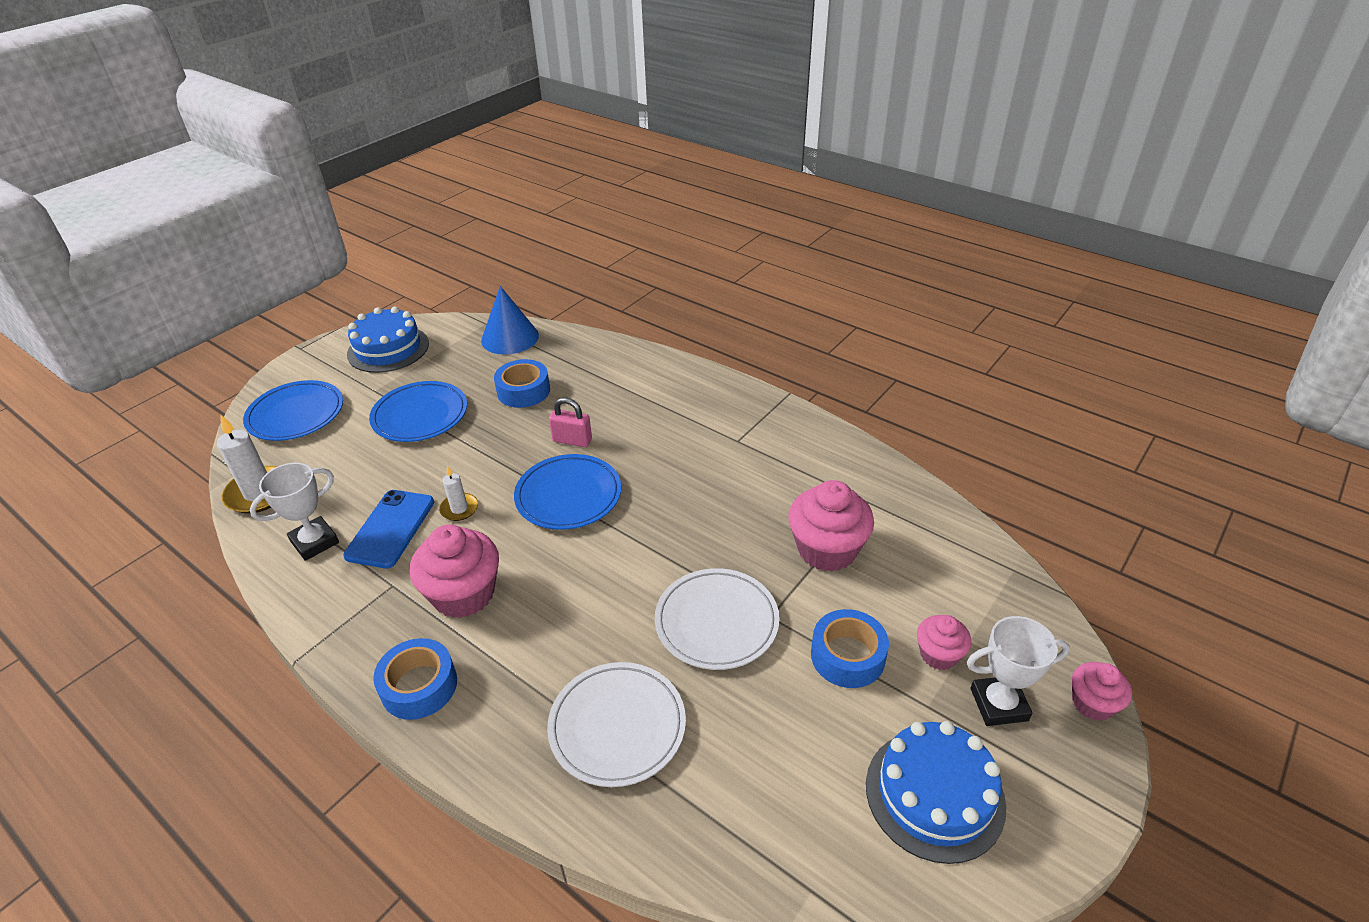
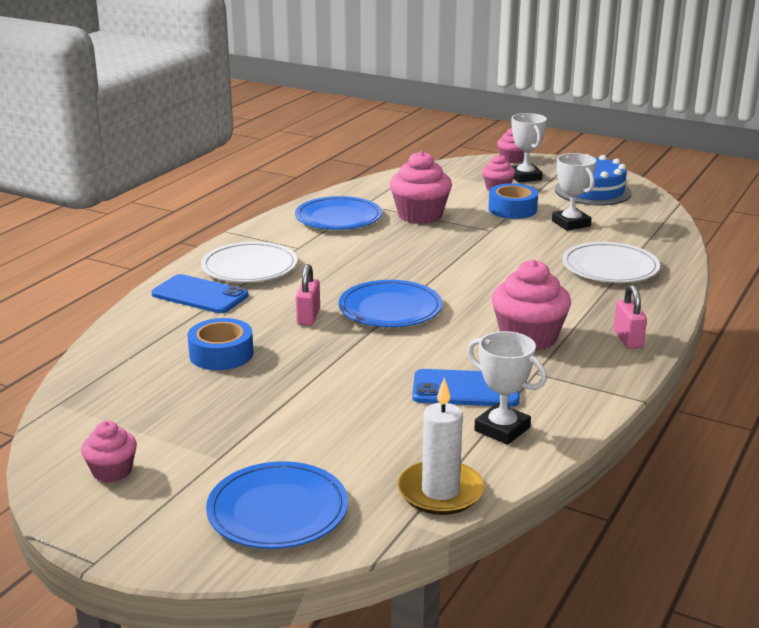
camera: 100 degrees left, 15 degrees down
(388, 349) = (112, 471): blue cake -> pink cupcake
(419, 686) = (628, 339): blue tape -> pink padlock
(420, 415) = (273, 411): blue plate -> blue plate (338, 218)
(459, 509) = (425, 358): white candle -> none
(510, 338) = (100, 380): blue cone -> none
(639, 379) = (200, 295): none -> blue phone
(716, 622) = (505, 245): white plate -> white plate (249, 267)
(785, 720) = (571, 223): none -> white trophy

